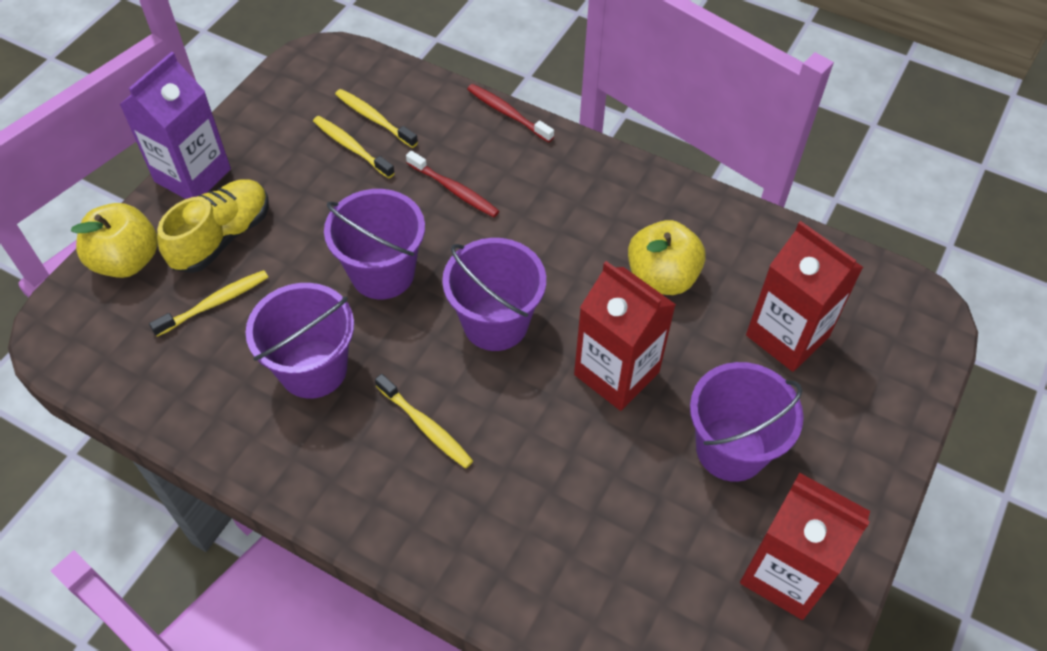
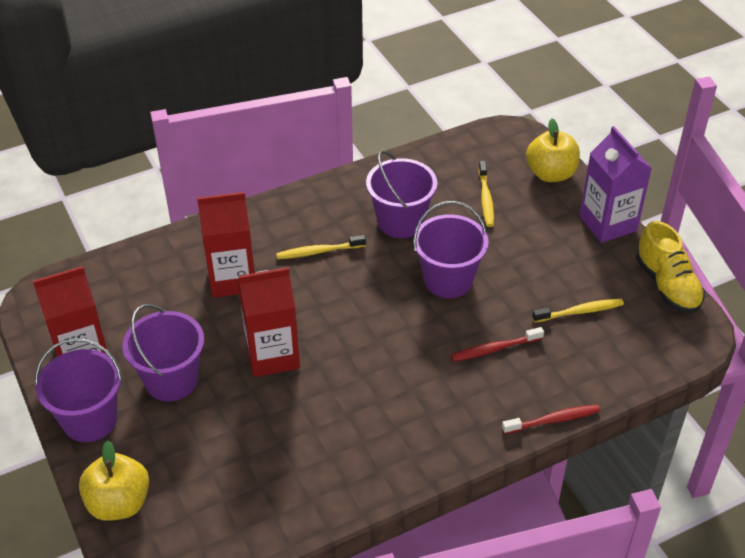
camera: 125 degrees right, 10 degrees down
(222, 237) = (539, 219): yellow shoe -> yellow shoe (667, 285)
(374, 118) = (602, 336): yellow toothbrush -> none
(495, 323) = (362, 316): purple bucket -> purple bucket (90, 420)
(661, 277) = (321, 424): yellow apple -> yellow apple (119, 503)
(787, 336) = (213, 466): red carton -> red carton (232, 279)

